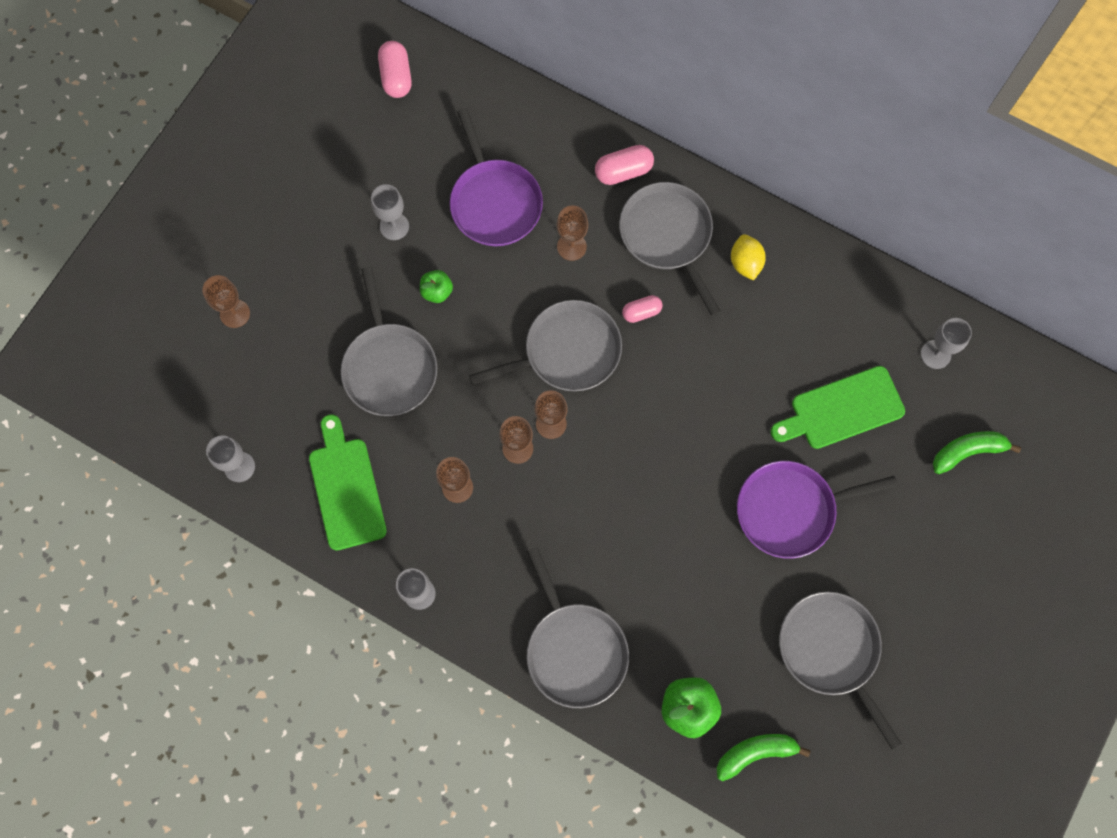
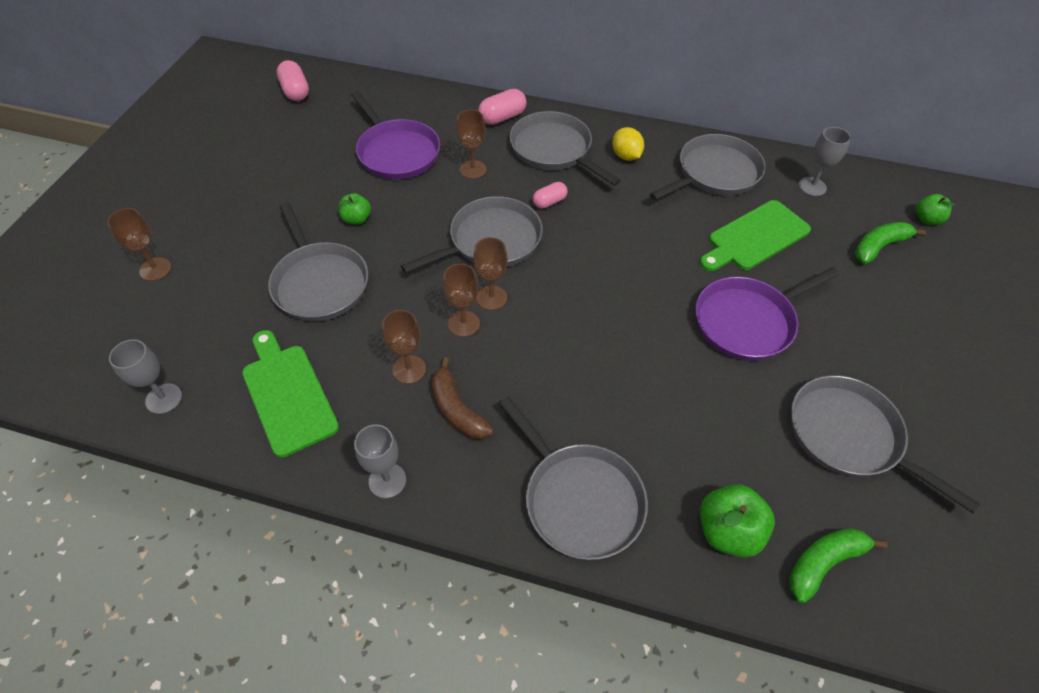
camera: 15 degrees left, 20 degrees down
(394, 226) = (308, 182): grey goblet -> none
(491, 539) = (456, 409): none -> brown banana
(835, 311) = (715, 173): none -> grey pan
(1039, 428) = (926, 219): none -> green apple

